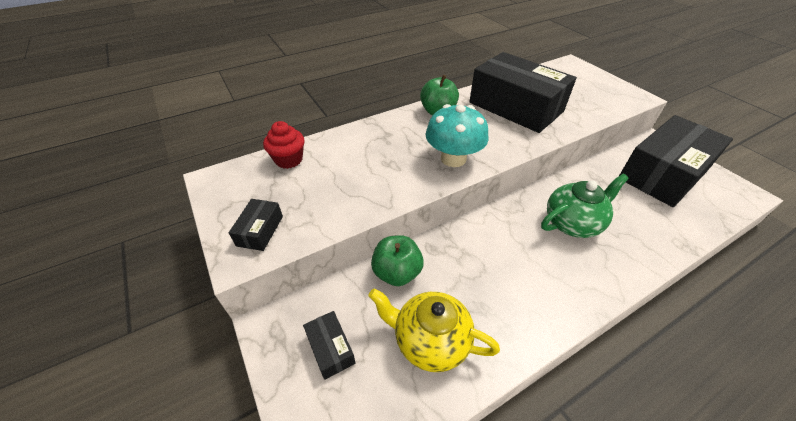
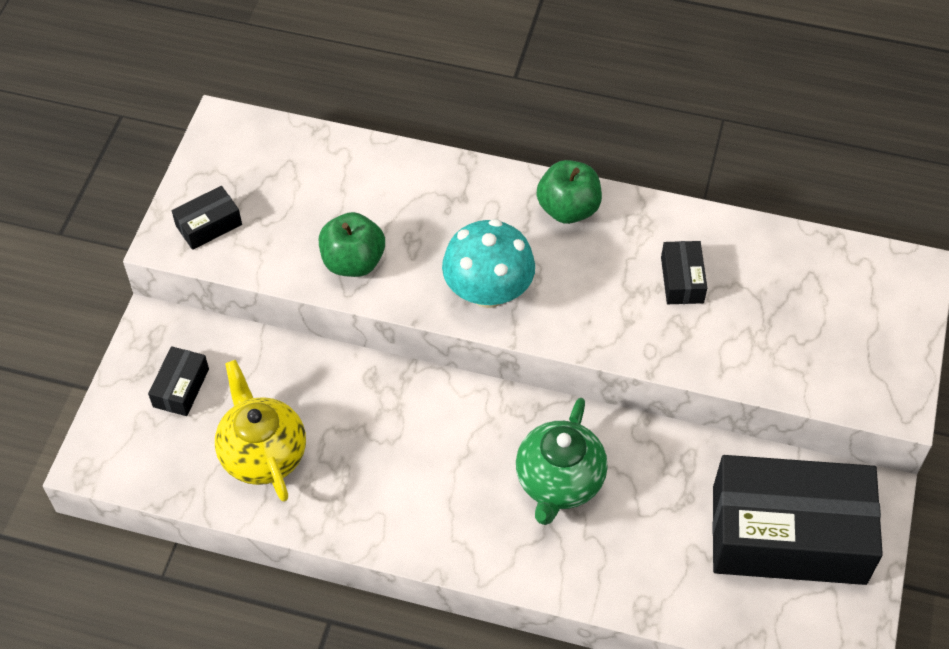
camera: 45 degrees right, 10 degrees up
(289, 160) = (317, 154): red cupcake -> none
(397, 272) = (309, 371): green apple -> green apple (353, 262)
(515, 107) = (682, 280): black box -> black box, size x0.41
(572, 223) = (559, 482): green teapot -> green teapot turned 90 degrees clockwise

